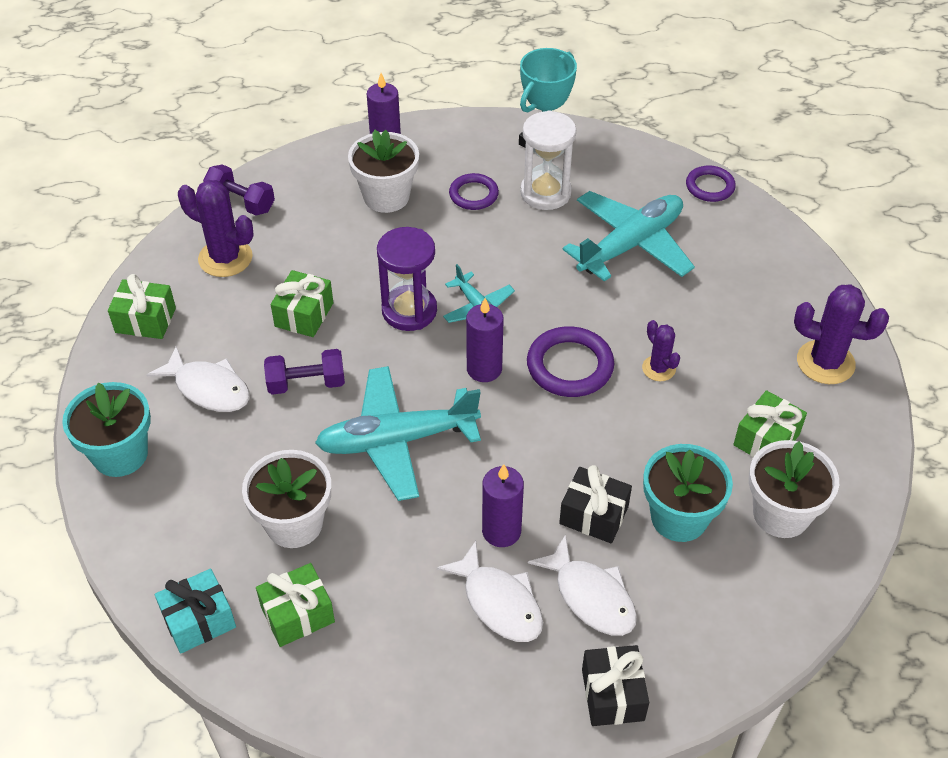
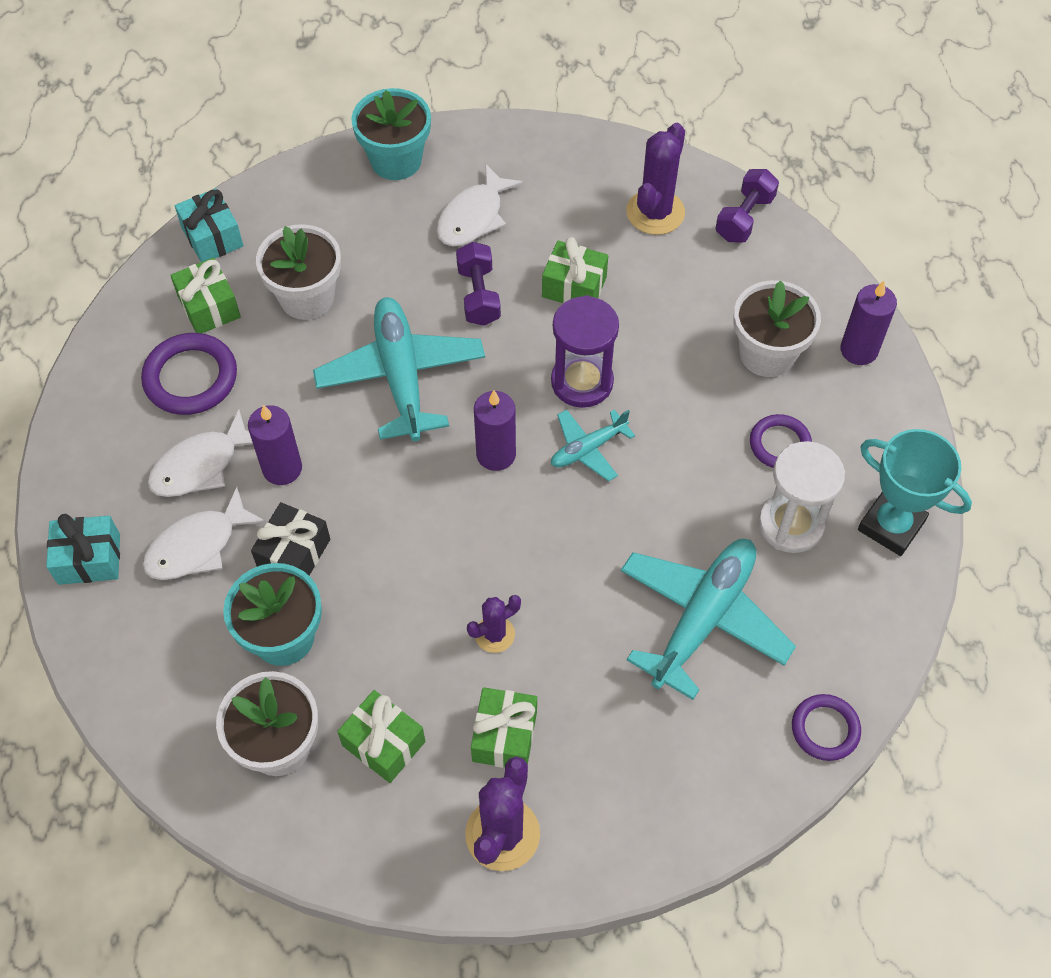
camera: 90 degrees right, 10 degrees up
(145, 320) = (563, 157): green gift -> green gift (504, 736)
(570, 366) = (499, 540): purple ring -> purple ring (191, 378)
(612, 694) = (89, 559): black gift -> turquoise gift
(630, 245) = (702, 618): turquoise plane -> turquoise plane turned 105 degrees counterclockwise

